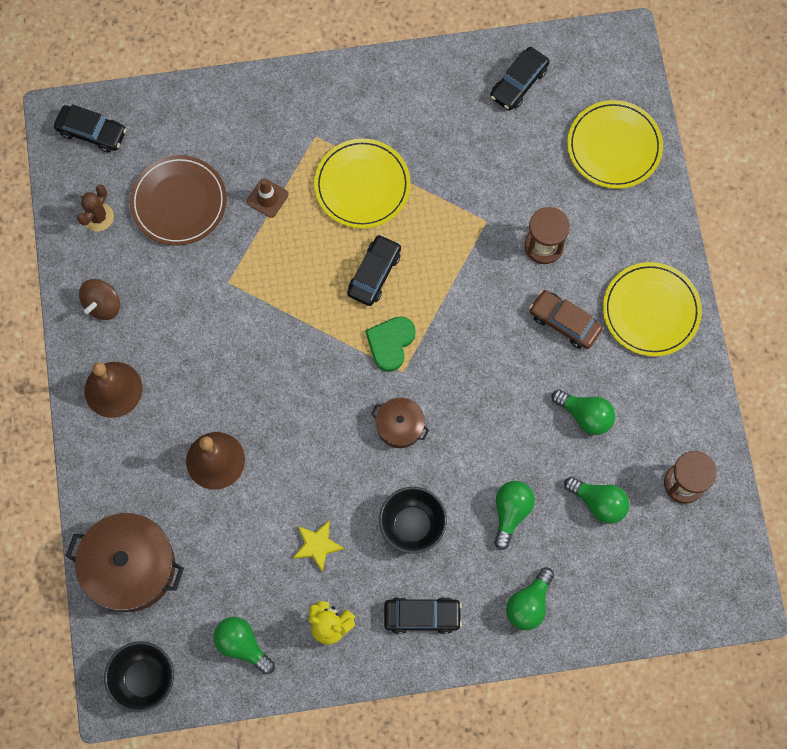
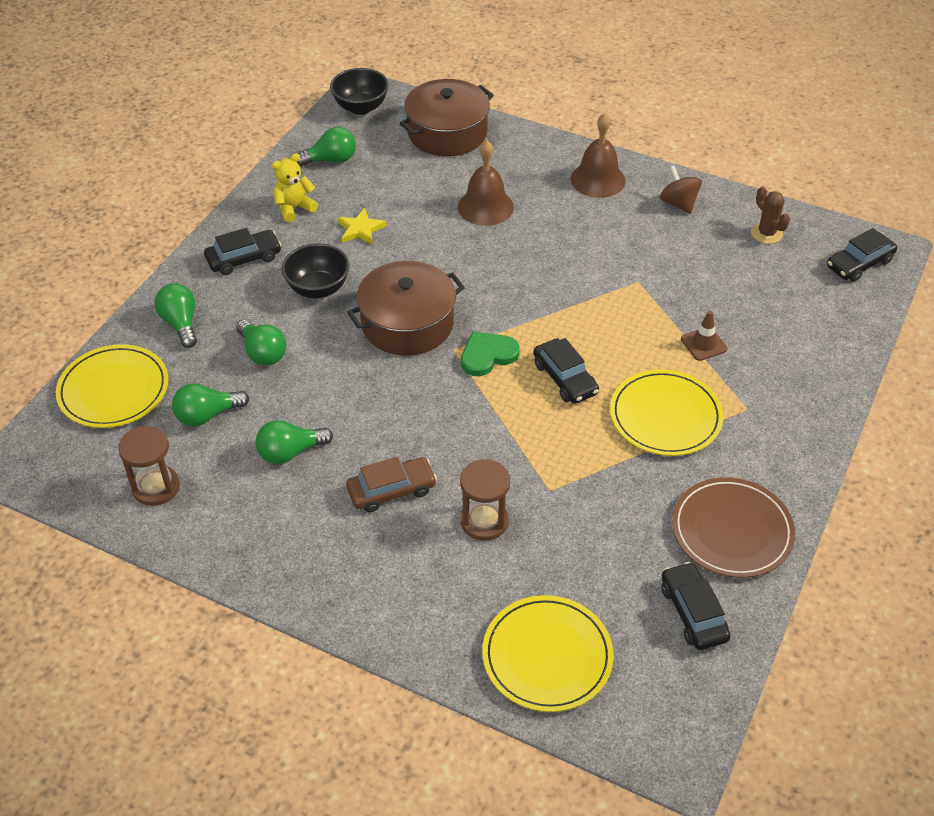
camera: 125 degrees right, 25 degrees down
(179, 202) = (744, 286): brown plate -> brown plate (732, 530)
(390, 343) = (487, 355): green heart -> green heart turned 90 degrees counterclockwise
(400, 426) = (407, 323): brown pot -> brown pot, size x1.91
(422, 616) = (244, 258): black car -> black car turned 150 degrees counterclockwise
(651, 311) = (338, 569): yellow plate -> yellow plate (113, 390)

